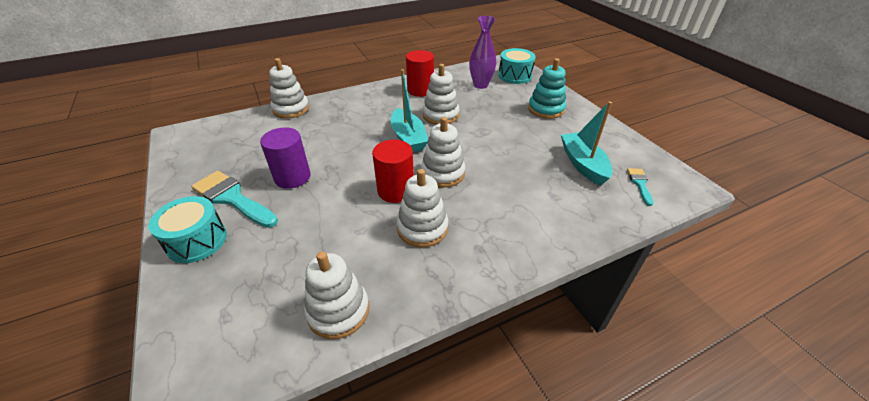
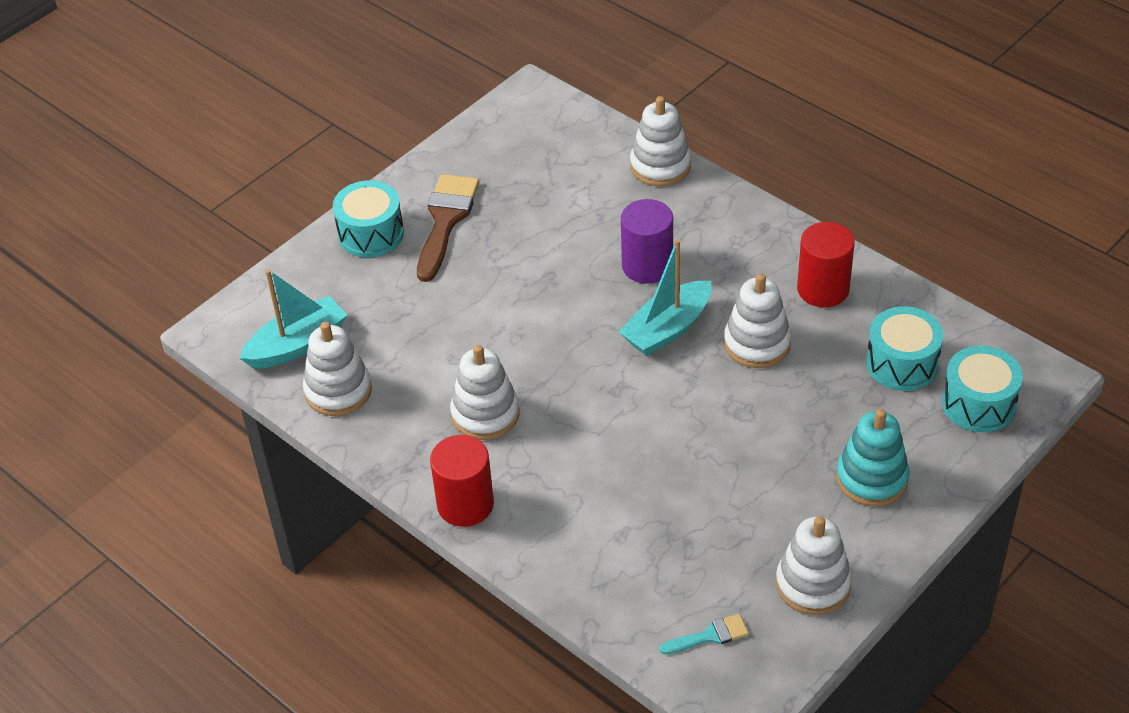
camera: 70 degrees right, 5 degrees up
(232, 198) = (445, 220): turquoise brush -> brown brush
(292, 177) = (511, 251): purple cylinder -> purple cylinder (647, 266)
(396, 190) = (540, 362): red cylinder -> red cylinder (465, 504)
(443, 173) = (603, 397): white stacking toy -> white stacking toy (813, 584)
(480, 85) = (902, 363): purple vase -> turquoise drum
(583, 164) = (722, 557): turquoise boat -> turquoise boat (297, 344)

